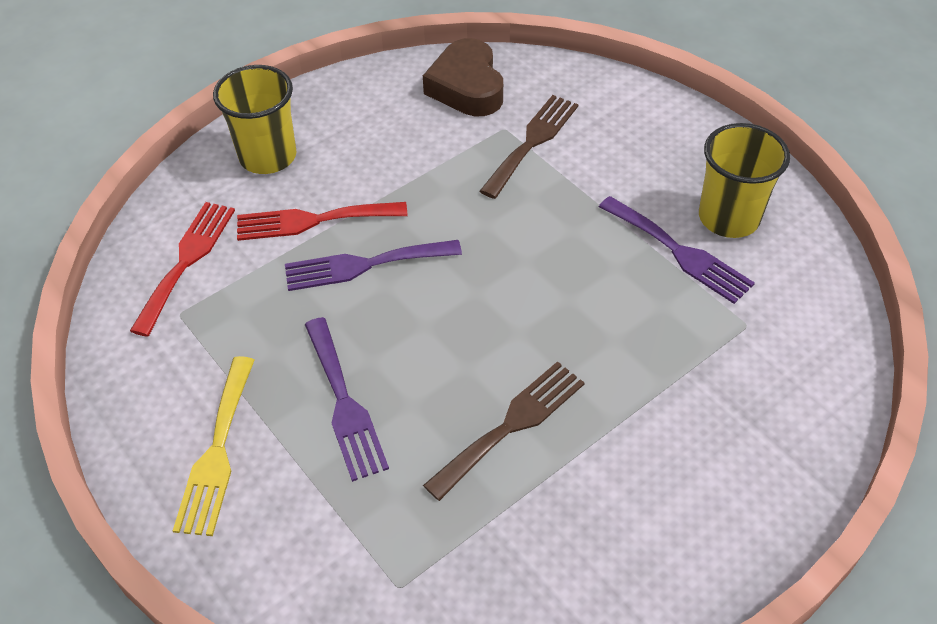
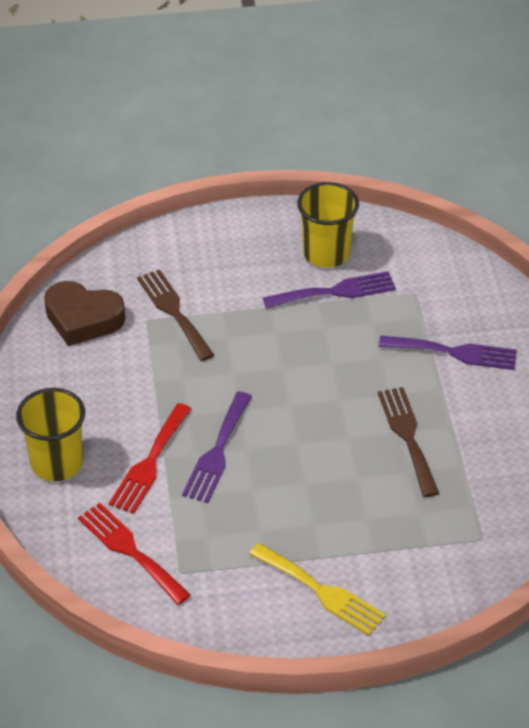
camera: 60 degrees left, 5 degrees down
(344, 403) = (330, 511): purple fork -> purple fork (454, 352)

